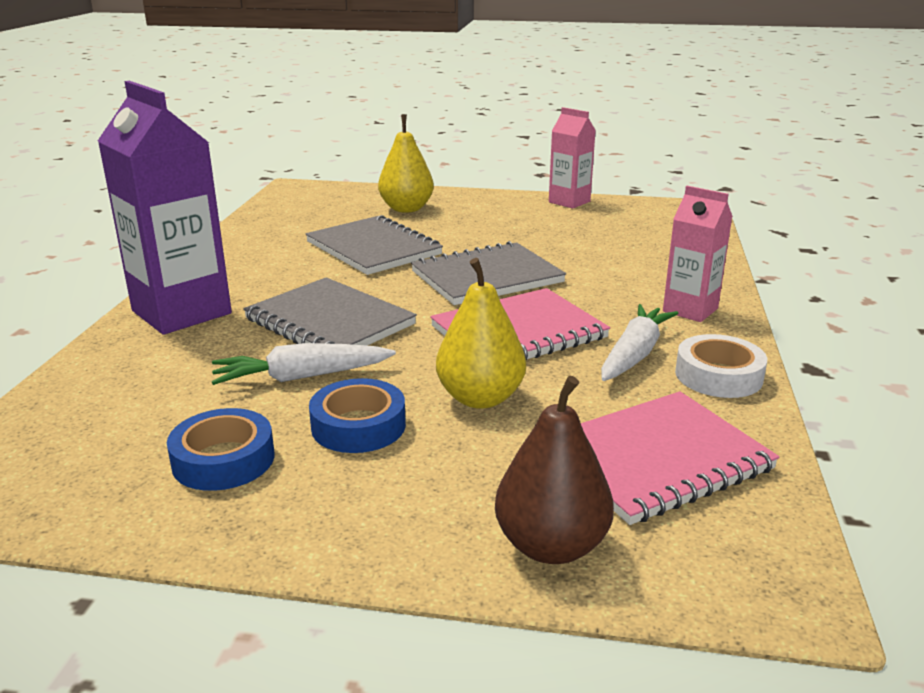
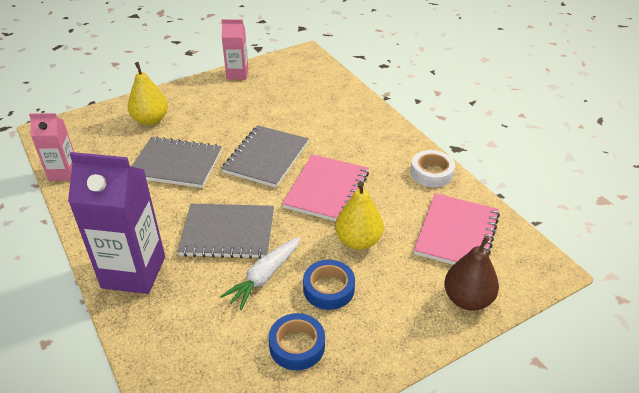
camera: 40 degrees left, 15 degrees up
(634, 354) = (388, 177): white carrot -> none
(690, 310) = (381, 135): pink carton -> pink carton (63, 173)

